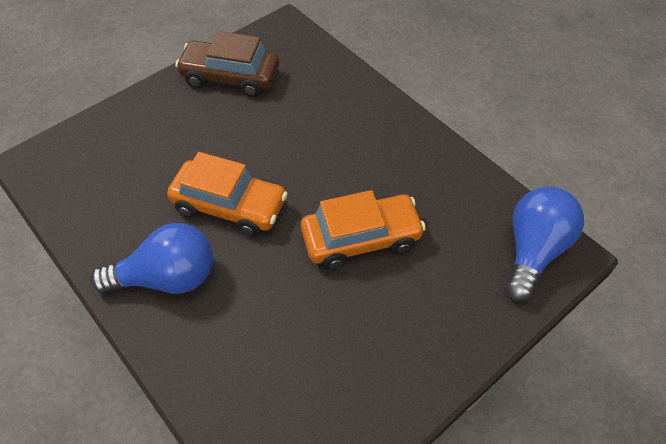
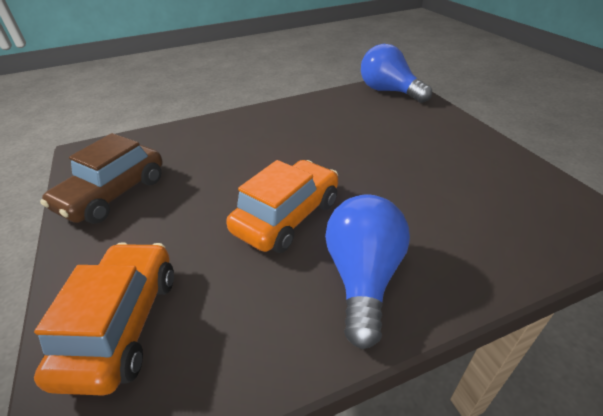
camera: 70 degrees left, 15 degrees down
(361, 239) = (357, 149): orange car -> orange car (122, 324)

